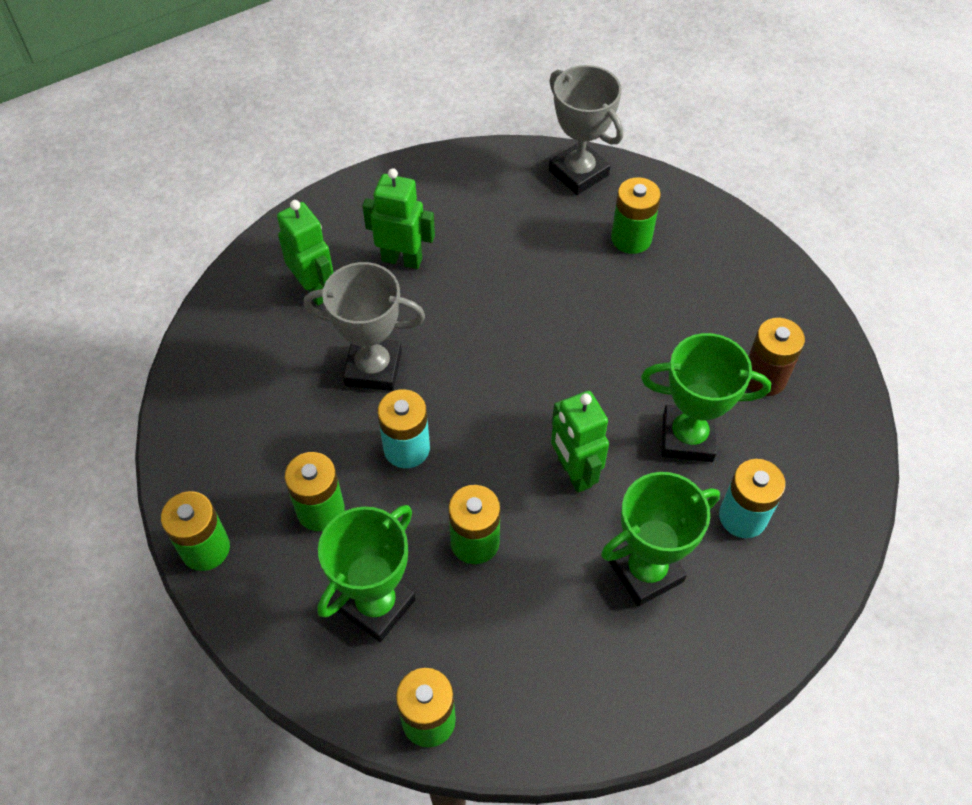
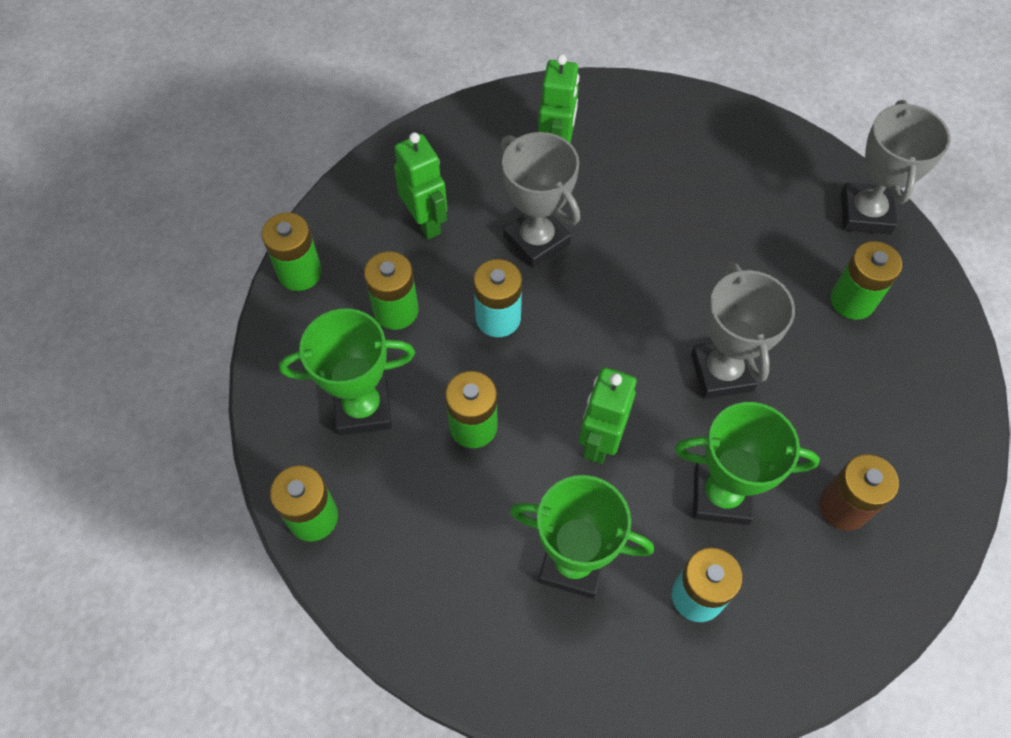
camera: 45 degrees right, 5 degrees up
(402, 259) = (643, 175): green robot -> green robot (426, 222)
(601, 355) = (722, 372): none -> grey trophy
(687, 437) = (721, 495): green trophy -> green trophy turned 45 degrees counterclockwise

